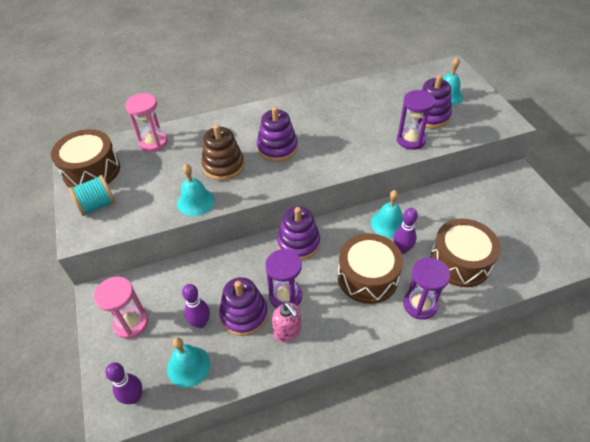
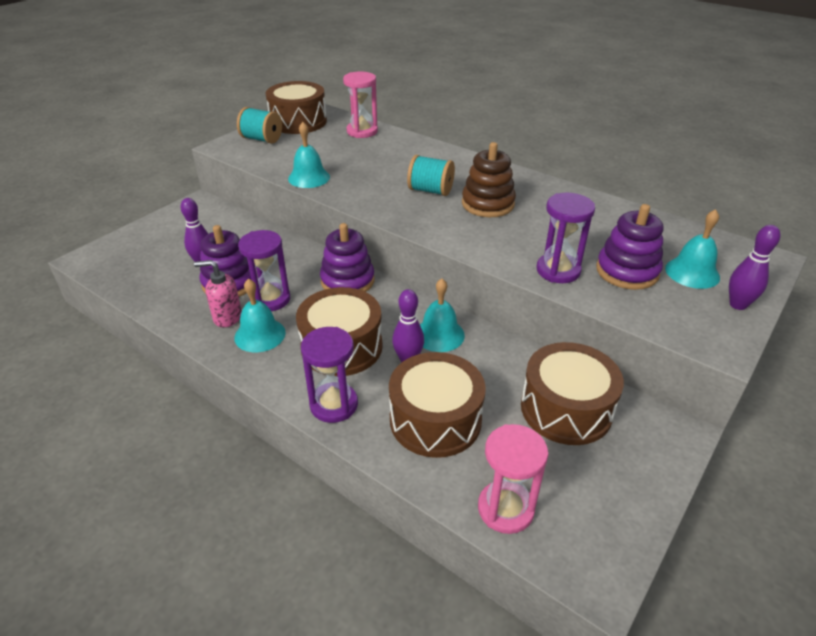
camera: 55 degrees right, 10 degrees down
(131, 323) = (179, 229): pink hourglass -> pink hourglass (505, 509)
(134, 397) = (107, 262): purple bowling pin -> purple bowling pin (738, 305)
(188, 366) = (152, 276): turquoise bell -> turquoise bell (260, 335)
(223, 166) = (370, 173): brown stacking toy -> brown stacking toy (488, 204)
(277, 148) = (430, 190): purple stacking toy -> turquoise spool
(287, 331) = (227, 317): pink soap dispenser -> pink soap dispenser turned 75 degrees clockwise
(481, 203) = (566, 409): none -> brown drum

